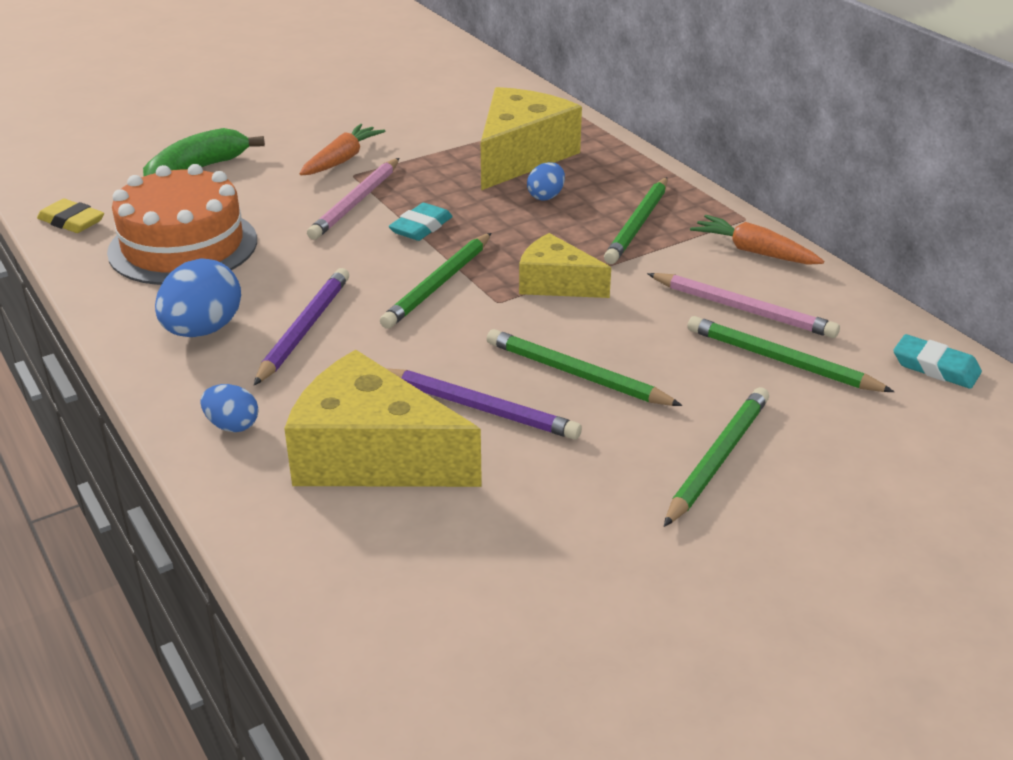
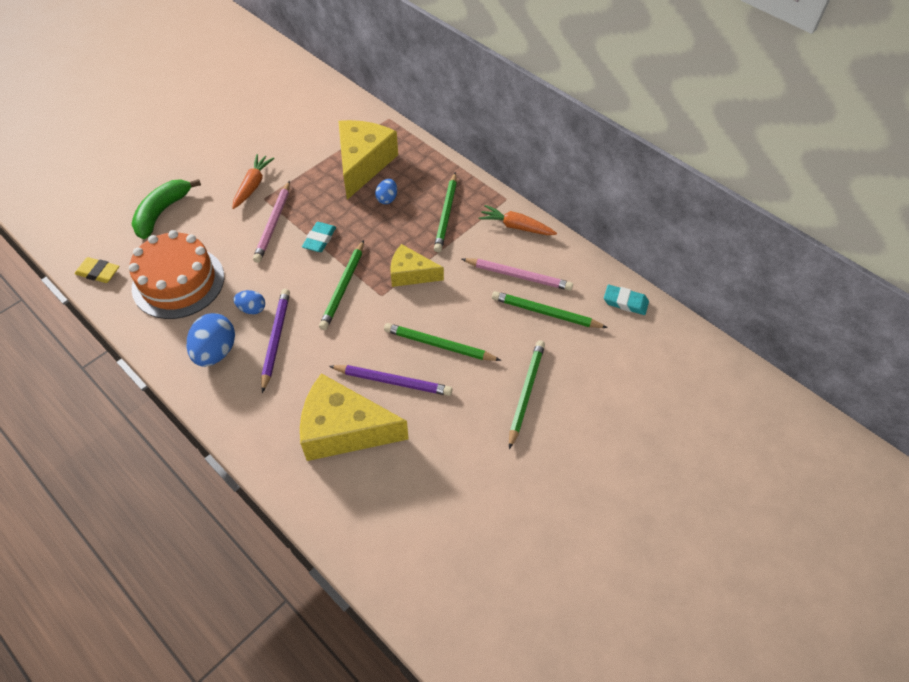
camera: 15 degrees left, 20 degrees up
(232, 425) = (259, 423): blue egg -> blue egg (252, 309)

